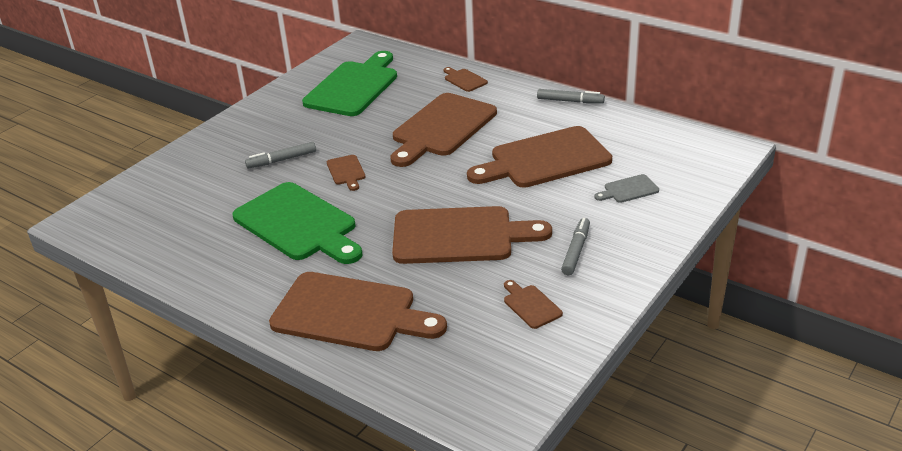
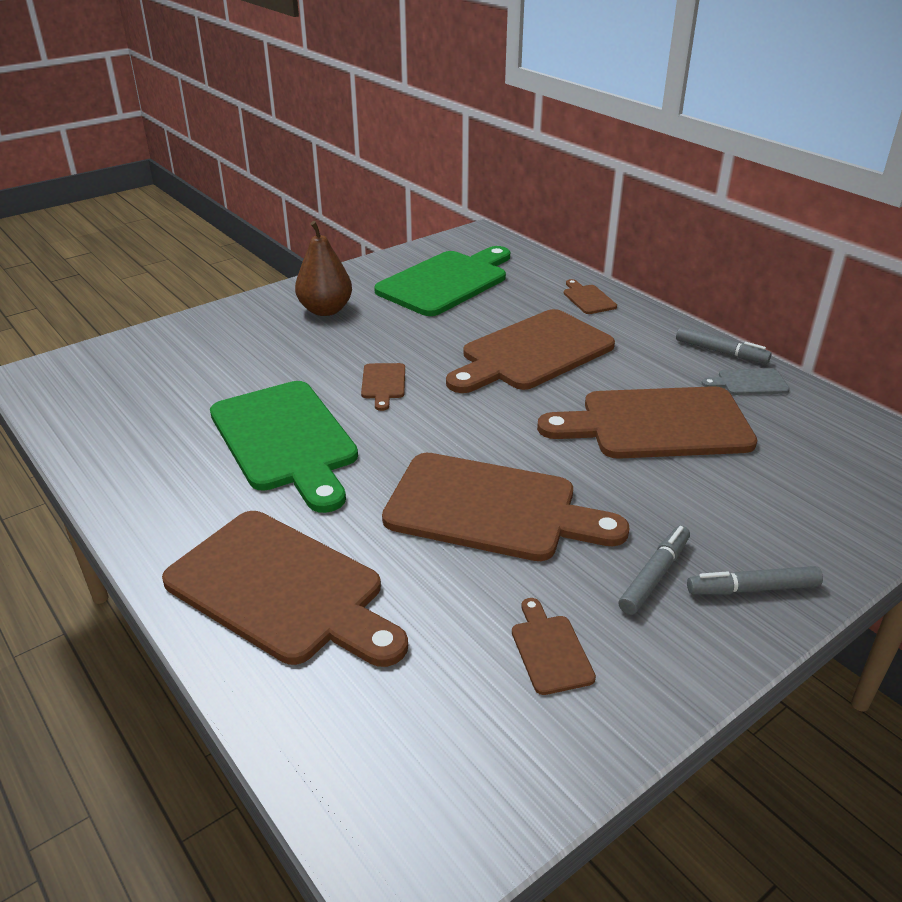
camera: 15 degrees right, 0 degrees up
(273, 127) = (325, 310): none -> brown pear
(281, 160) = (312, 352): grey marker -> grey marker (752, 588)
(628, 190) = (768, 497): grey cutting board -> grey cutting board (749, 383)

